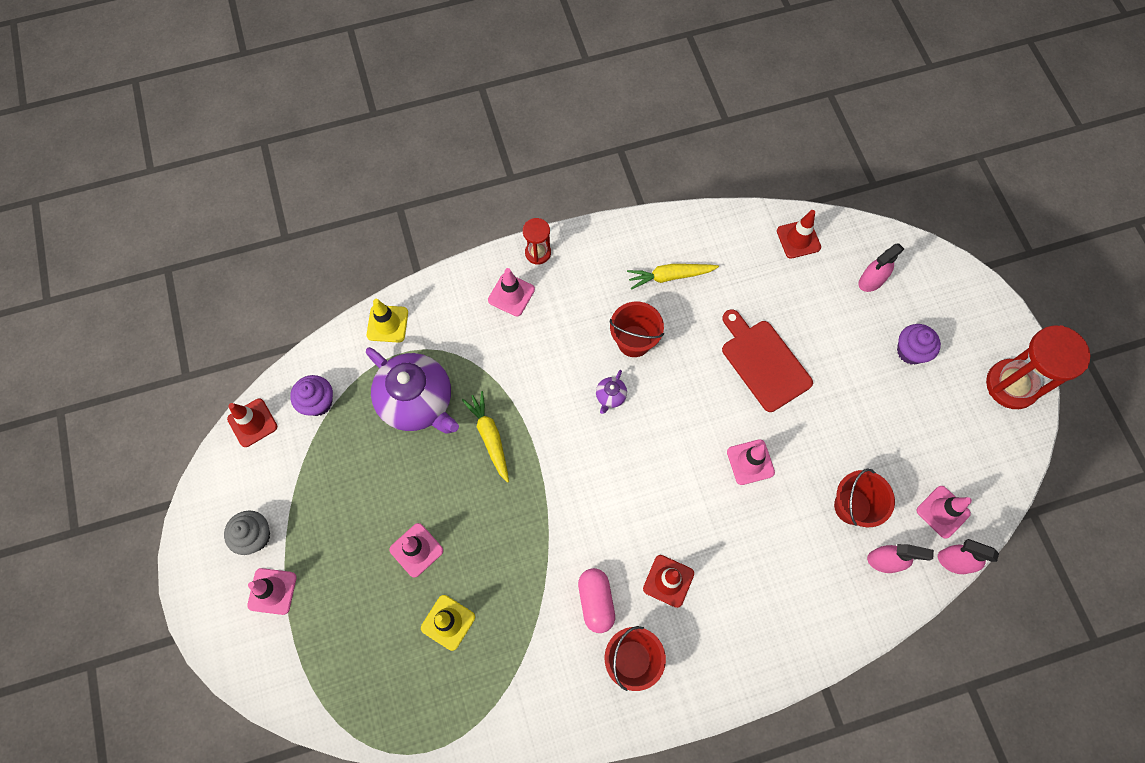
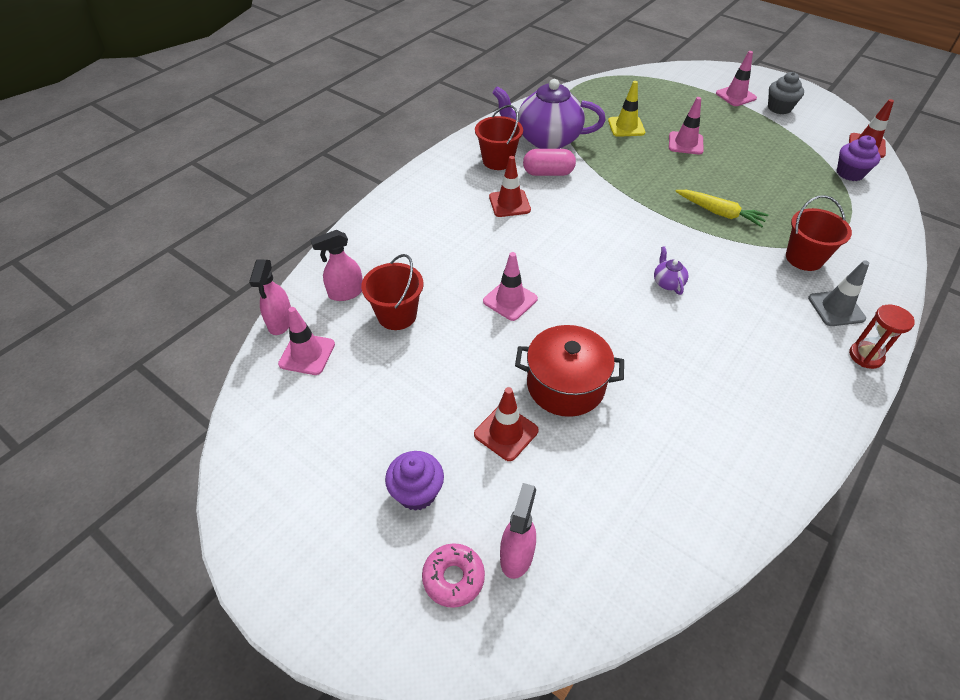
camera: 145 degrees right, 20 degrees down
(387, 324) = (885, 236): yellow traffic cone -> none
(418, 402) = (793, 206): purple teapot -> purple teapot (546, 139)
(511, 295) = (836, 308): pink traffic cone -> grey traffic cone
(596, 601) = (548, 173): pink capsule -> pink capsule turned 45 degrees counterclockwise
(634, 341) = (696, 333): red bucket -> red bucket (804, 258)
(670, 276) = (731, 412): yellow carrot -> none
(763, 362) = (565, 385): red cutting board -> red pot
(798, 239) = (644, 553): red traffic cone -> red traffic cone (506, 432)
(914, 291) = (453, 578): none -> pink donut
(953, 561) = (280, 322): pink spray bottle -> pink spray bottle turned 105 degrees clockwise
(1011, 385) = (272, 526): red hourglass -> none

